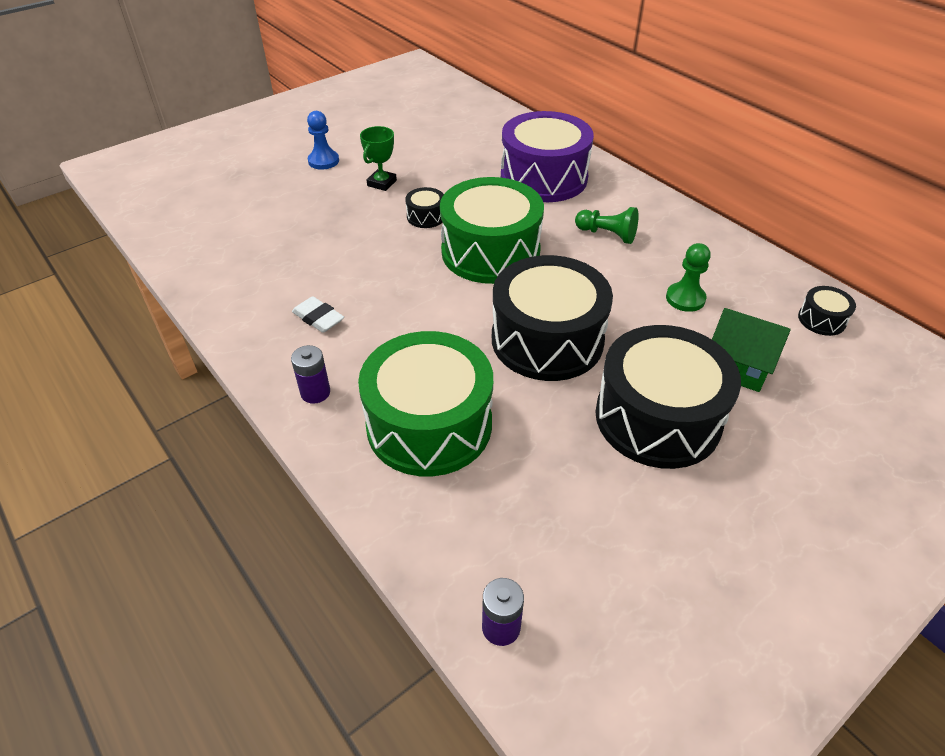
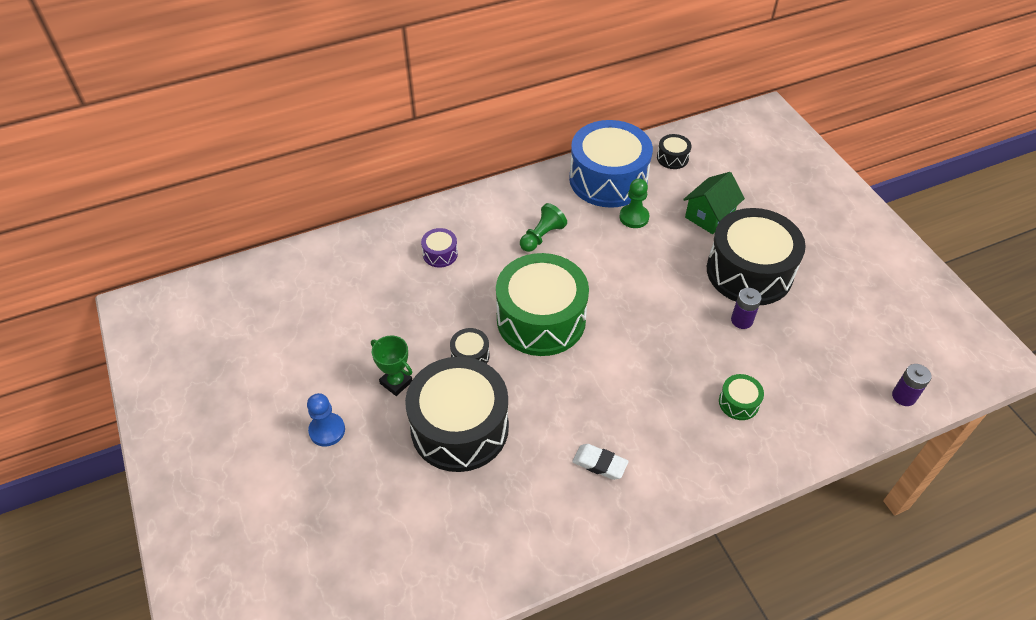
camera: 75 degrees left, 5 degrees up
(315, 392) = (693, 475): purple battery -> purple battery (741, 320)
(318, 318) = (599, 464): white eraser -> white eraser turned 60 degrees clockwise
(429, 424) = (738, 403): green drum -> green drum, size x0.42
(543, 177) = (440, 254): purple drum -> purple drum, size x0.42
(547, 339) = (661, 310): black drum -> black drum (459, 427)
(734, 269) = (608, 179): none -> blue drum

